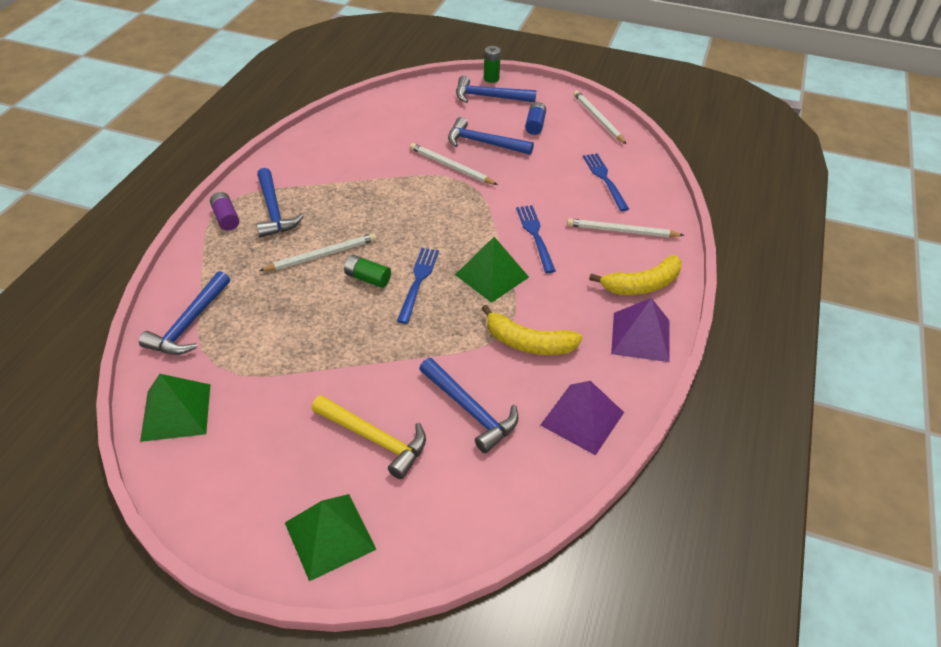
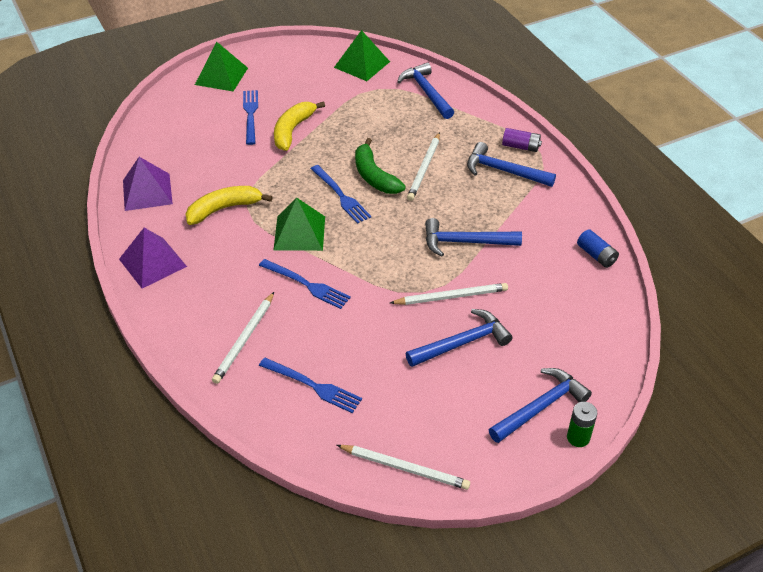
camera: 135 degrees right, 0 degrees up
(368, 278) = (374, 176): green battery -> green banana
(375, 439) = (250, 114): yellow hammer -> blue fork
(470, 410) = (216, 155): blue hammer -> blue hammer (465, 242)
(535, 125) = (450, 404): blue battery -> blue battery (596, 255)
(621, 231) = (244, 339): white pencil -> white pencil turned 150 degrees clockwise
(642, 285) = (185, 302): yellow banana -> yellow banana (292, 130)

